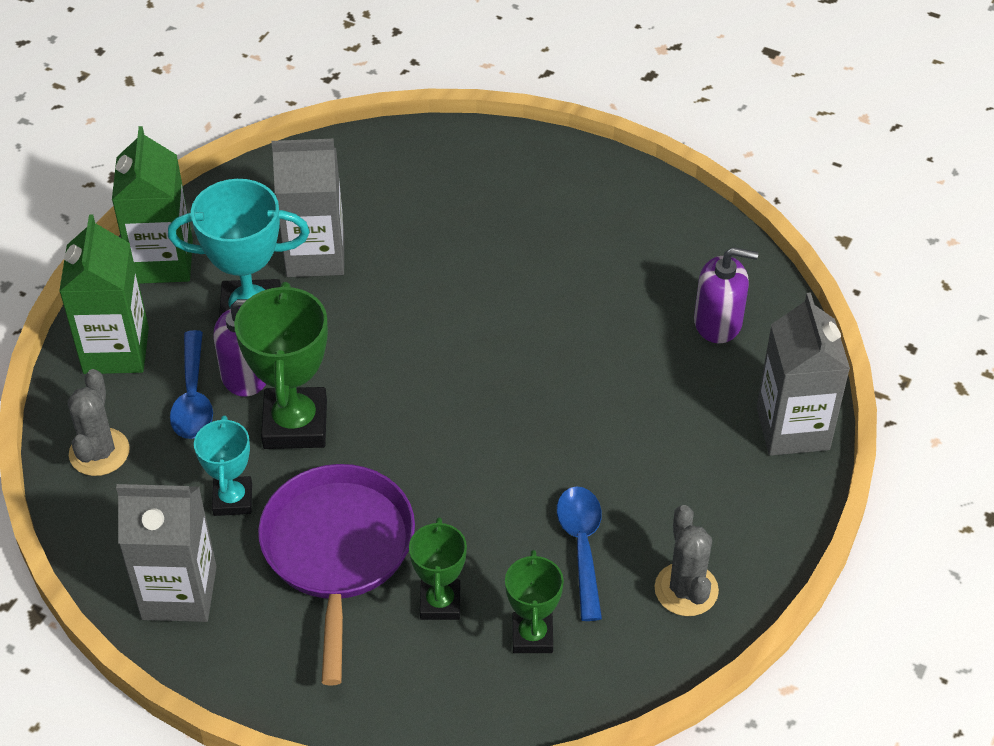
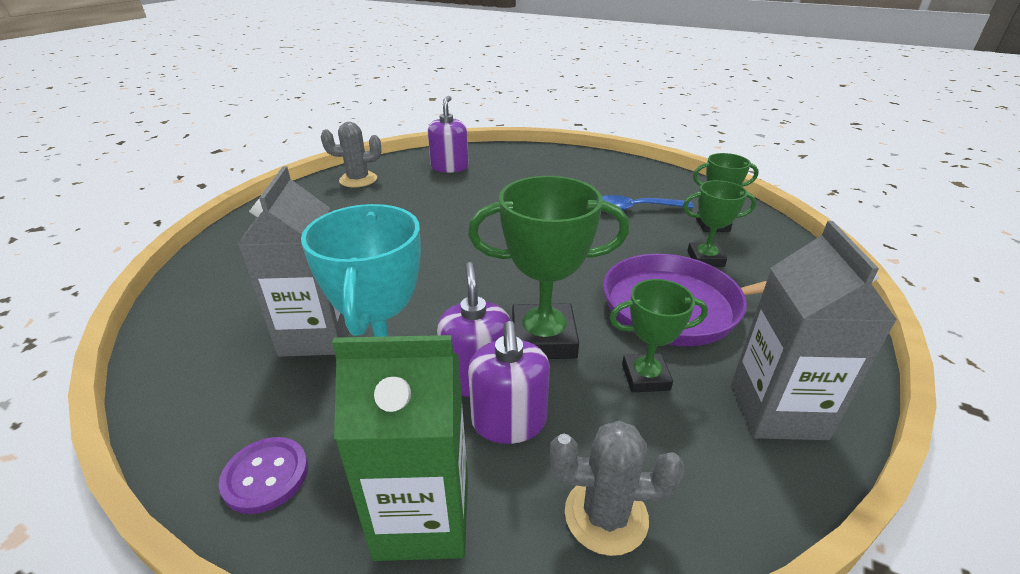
camera: 90 degrees left, 15 degrees down
(162, 262) = (266, 476): green carton -> purple button
(193, 397) = (509, 421): blue spoon -> purple soap dispenser
(233, 499) = (645, 377): turquoise trophy -> green trophy
(686, 589) = (653, 181): grey cactus -> grey cactus (358, 180)
(792, 428) = (532, 153): grey carton -> none

